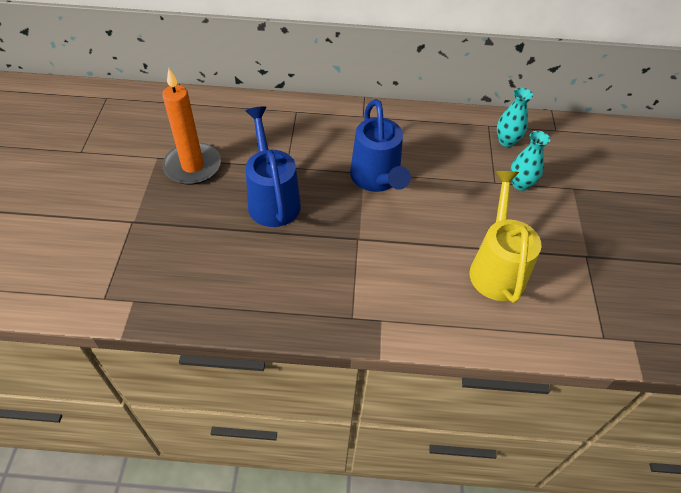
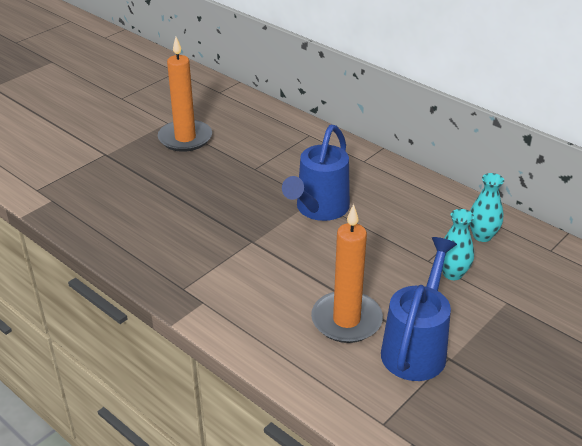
camera: 40 degrees right, 15 degrees down
(272, 199) = (218, 184): blue watering can -> blue watering can (416, 347)
(496, 268) = (346, 320): yellow watering can -> orange candle

